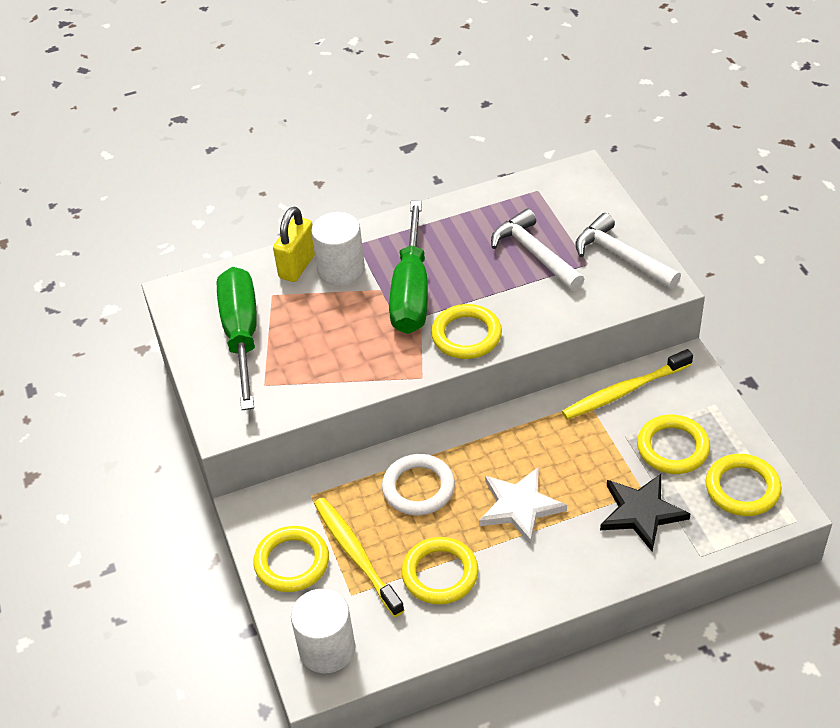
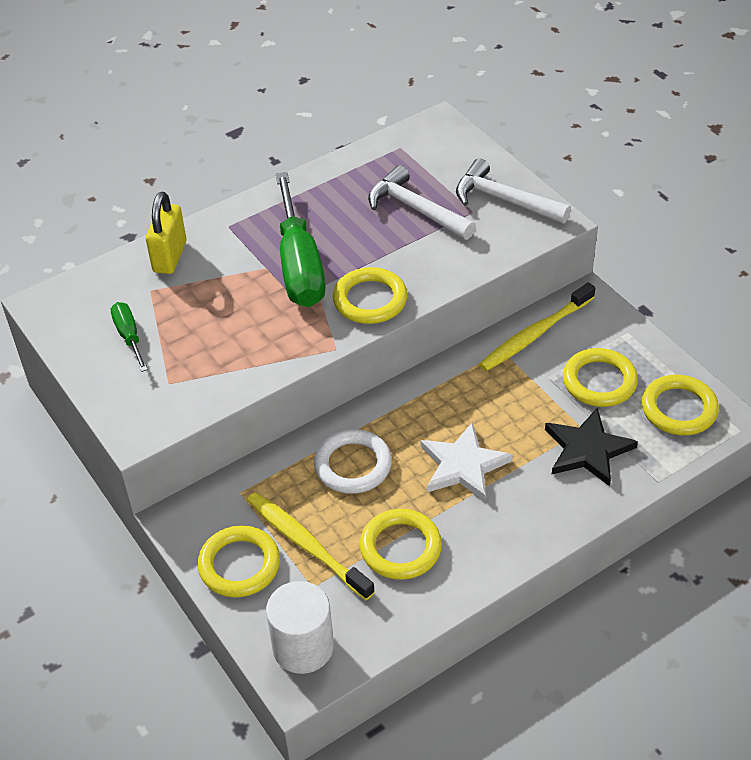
camera: 15 degrees left, 0 degrees up
(242, 335) = (129, 336): green screwdriver -> green screwdriver, size x0.48
(341, 270) = (218, 254): white cylinder -> none

